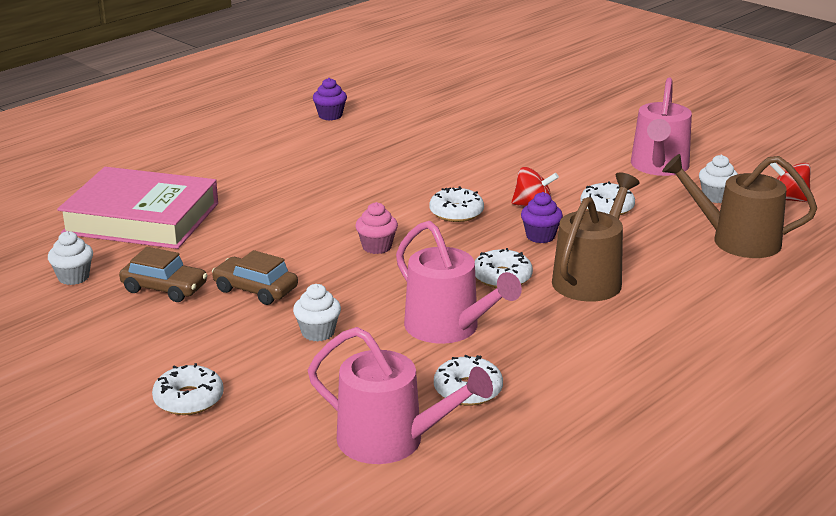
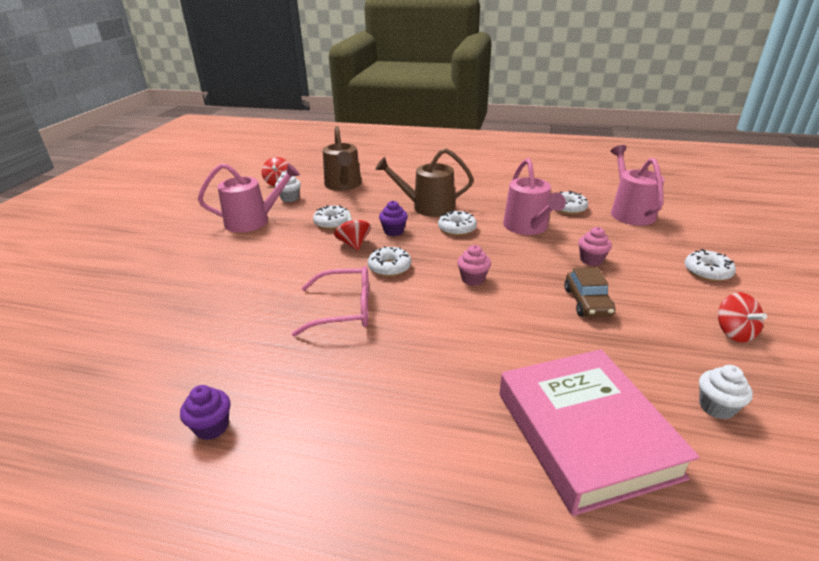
camera: 120 degrees left, 5 degrees up
(104, 342) = (733, 332): none -> red spinning top
(164, 288) = (647, 343): brown car -> none
(318, 332) = (591, 260): white cupcake -> pink cupcake
(406, 176) = (344, 310): none -> pink glasses
(448, 328) = (528, 227): pink watering can -> pink watering can turned 150 degrees clockwise

